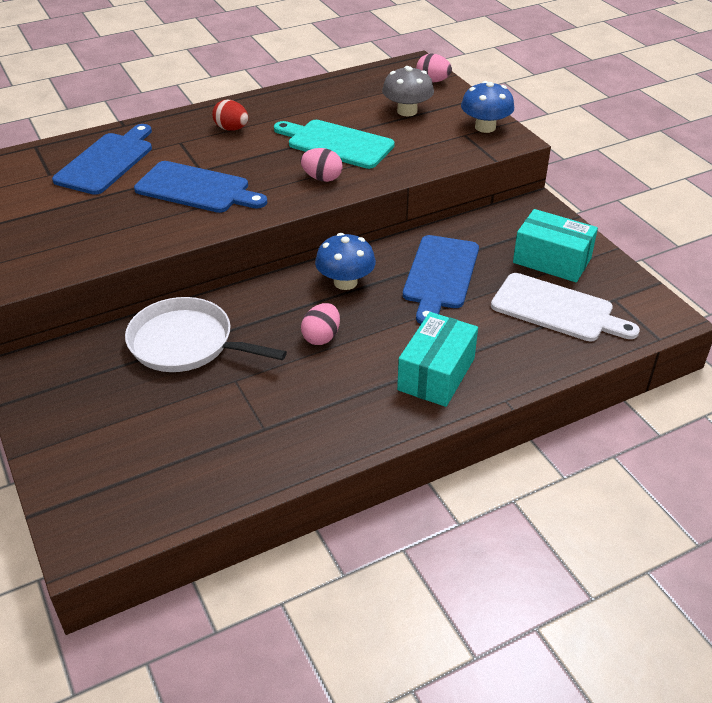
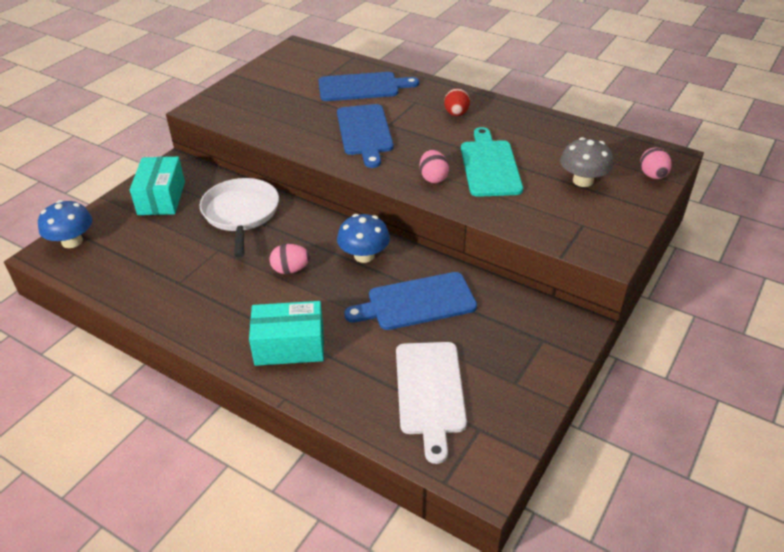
camera: 60 degrees right, 0 degrees up
(485, 127) = (610, 232): blue mushroom -> blue mushroom (72, 241)
(552, 260) = (500, 364): turquoise box -> turquoise box (161, 198)

